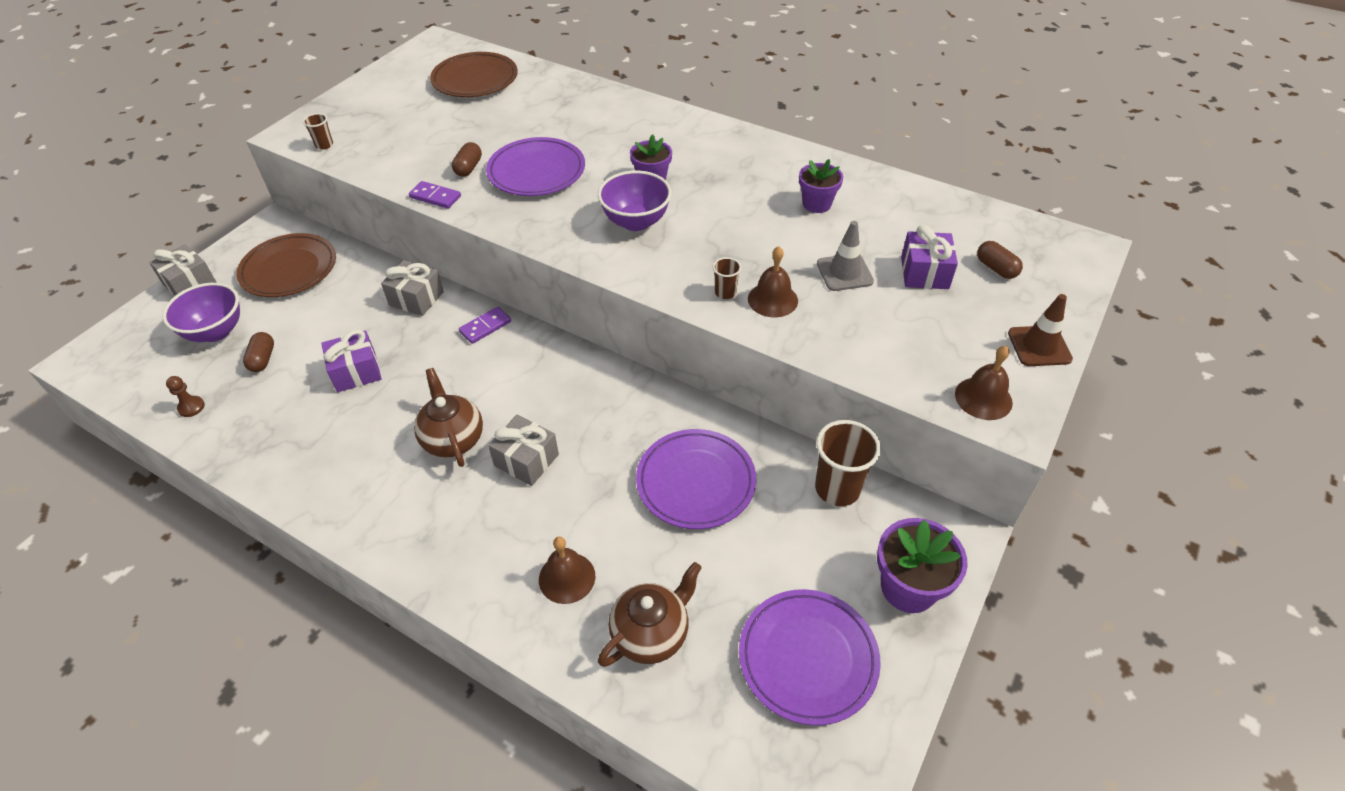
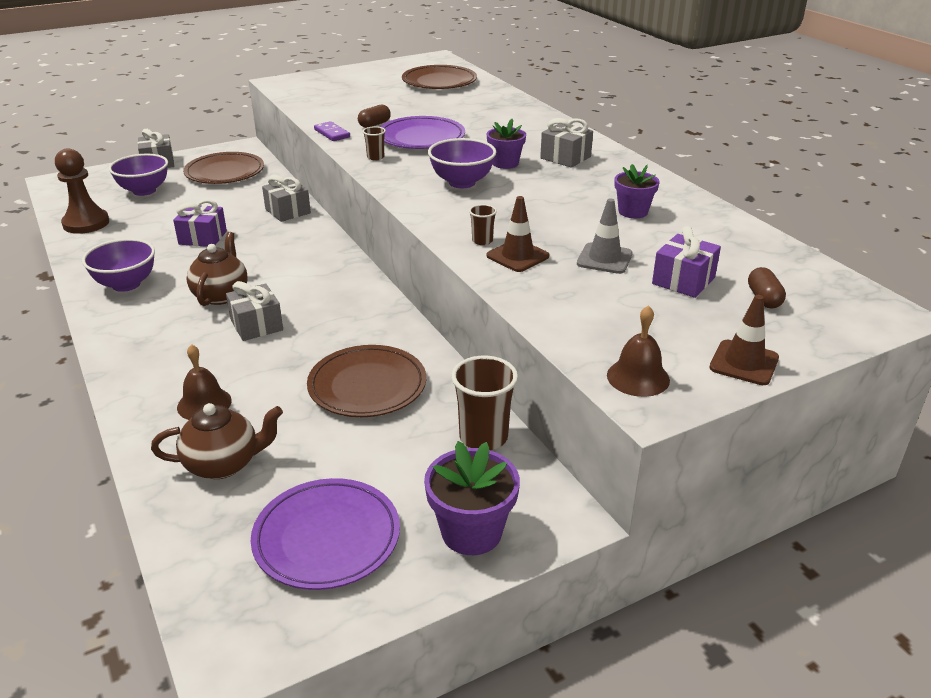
camera: 30 degrees right, 15 degrees down
(191, 407) = (86, 223): brown pawn -> brown pawn, size x2.22
(262, 359) = (154, 213): brown capsule -> none
(324, 145) = (293, 92): brown cup -> brown cup (375, 157)
(332, 471) = (126, 284): none -> purple bowl
(485, 327) = (316, 241): purple domino -> none
(696, 482) = (367, 386): purple plate -> brown plate
(699, 152) = (565, 157): none -> grey gift
(772, 299) = (517, 256): brown bell -> brown traffic cone

